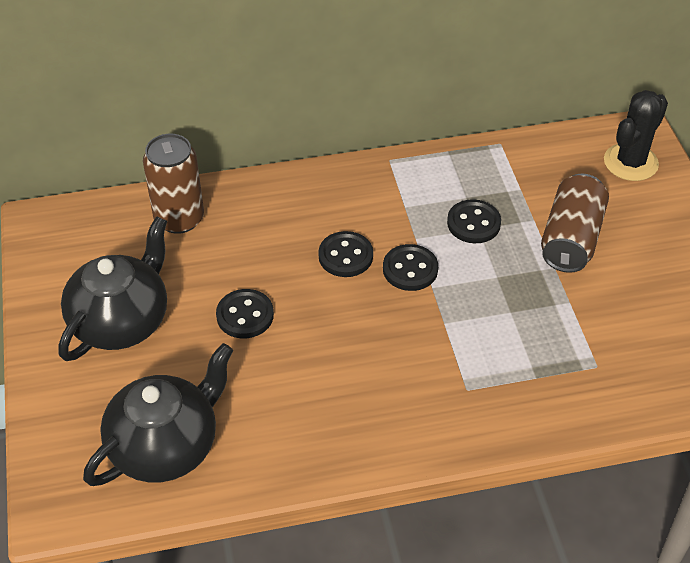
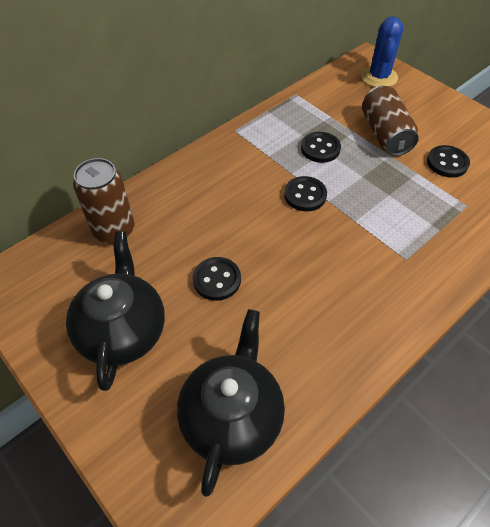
camera: 30 degrees left, 5 degrees up
(345, 256) = (255, 205): black button -> black button (447, 163)
(630, 162) = (379, 77): black cactus -> blue cactus

